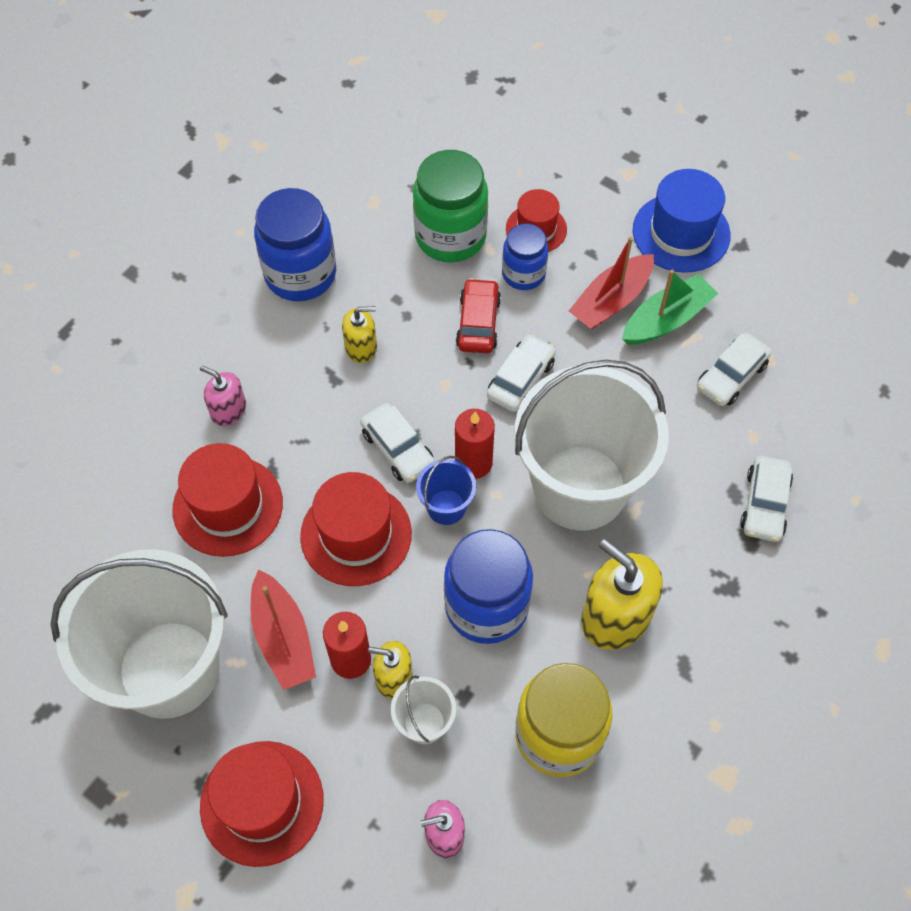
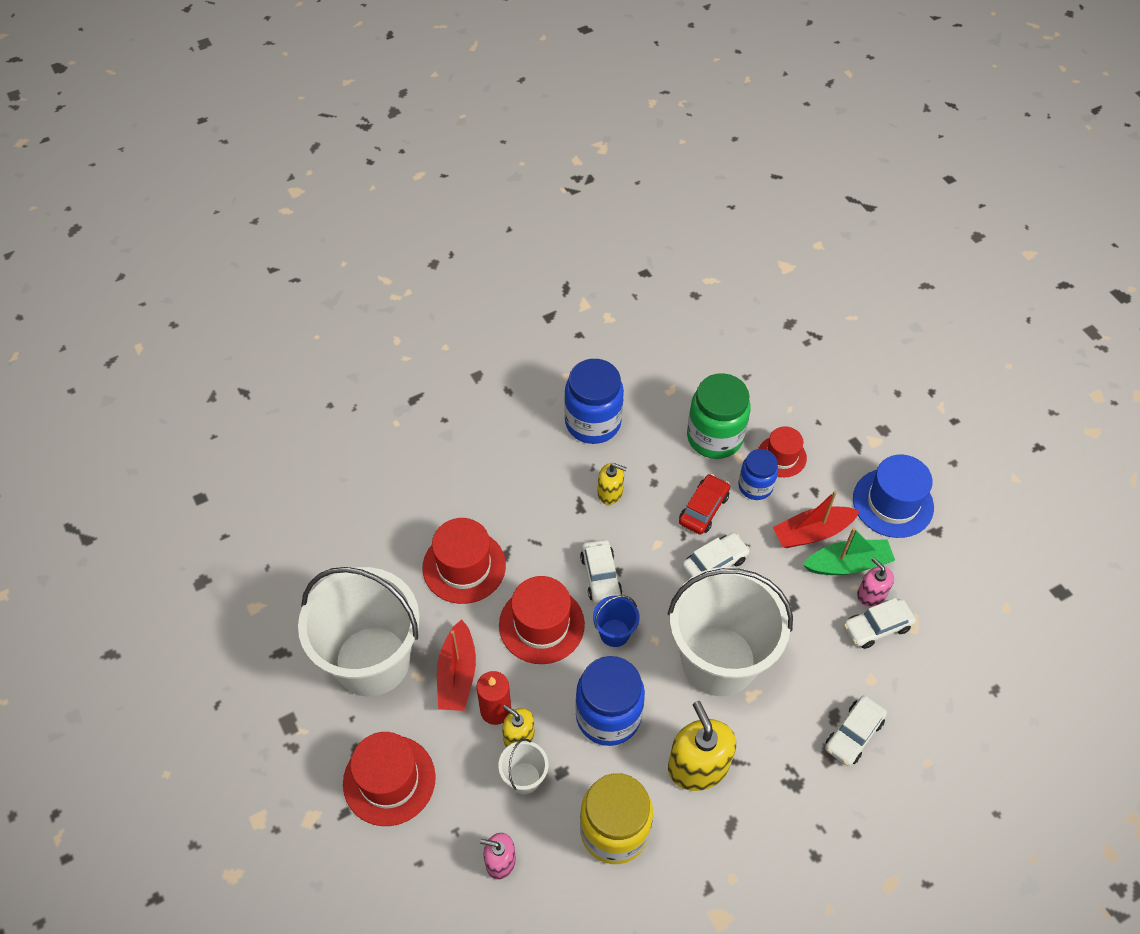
camera: 25 degrees right, 5 degrees down
(228, 410) = (496, 499): pink soap dispenser -> pink soap dispenser (871, 594)
(473, 462) = (650, 609): red candle -> none

